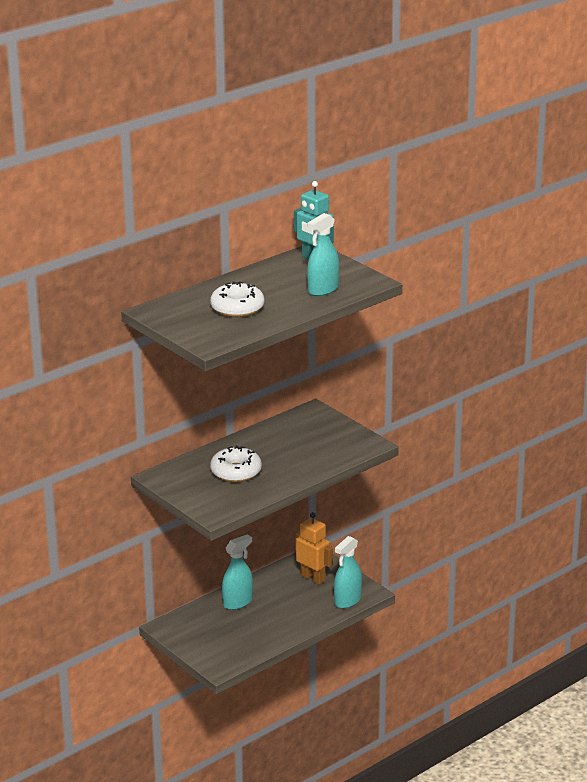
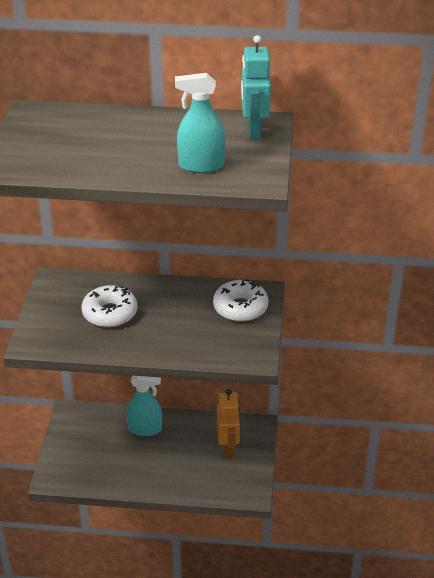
camera: 45 degrees right, 10 degrees up
(237, 308) = (96, 145): white donut -> white donut (240, 308)
(347, 600) = (224, 489): turquoise spray bottle -> none

